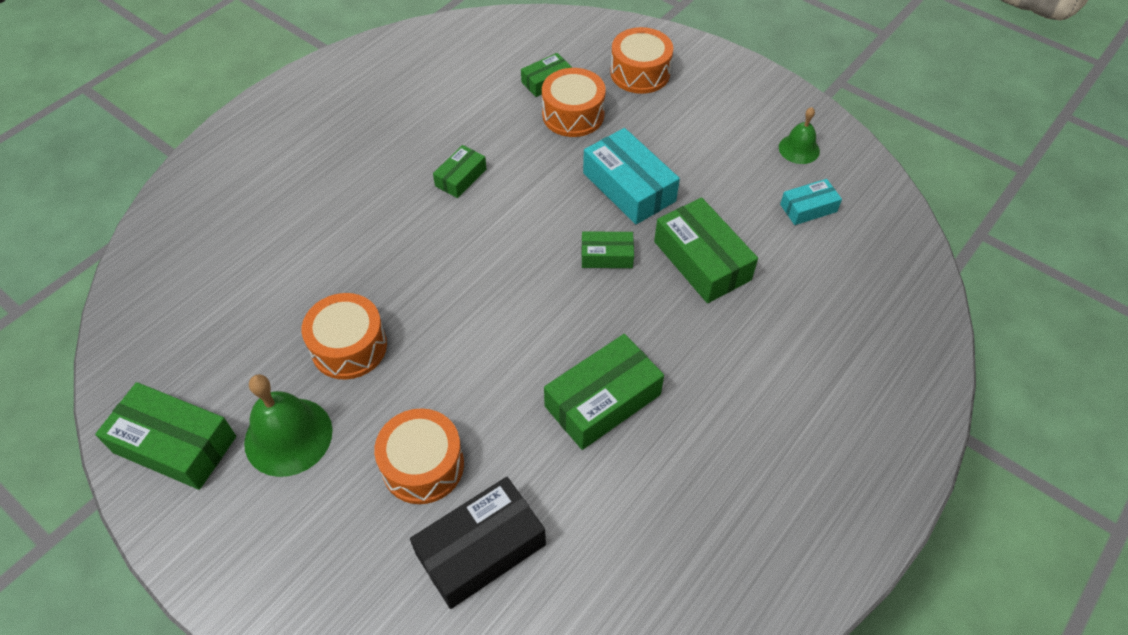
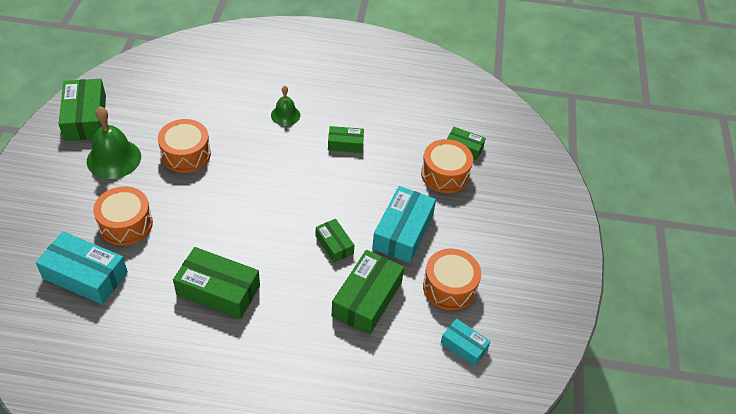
camera: 55 degrees right, 5 degrees down
(481, 549) = (85, 275): black box -> turquoise box
(640, 73) = (516, 193): orange drum -> orange drum (449, 287)
(799, 149) = (520, 318): green bell -> green bell (285, 115)

